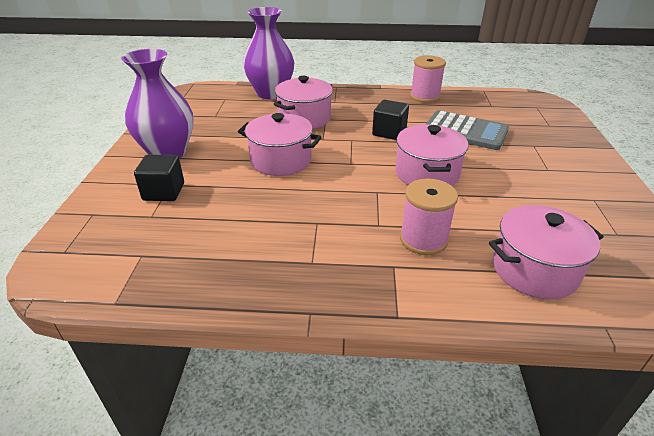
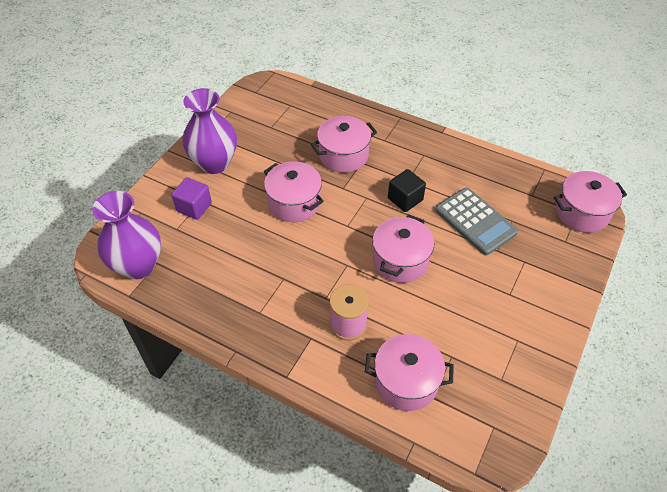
camera: 25 degrees right, 15 degrees up
(164, 192) = (194, 207): black cube -> purple cube
(271, 93) = (334, 109): purple vase -> purple vase (138, 265)
(425, 96) = (476, 160): pink spool -> none
(540, 106) = (582, 213): none -> pink pot

